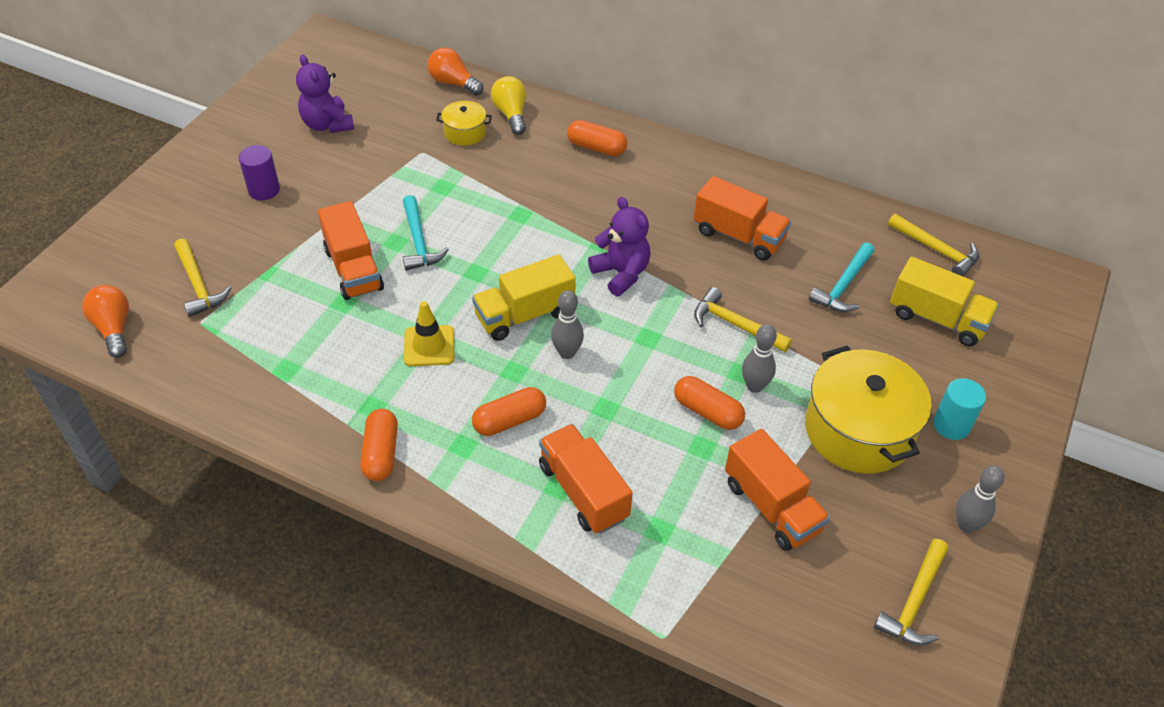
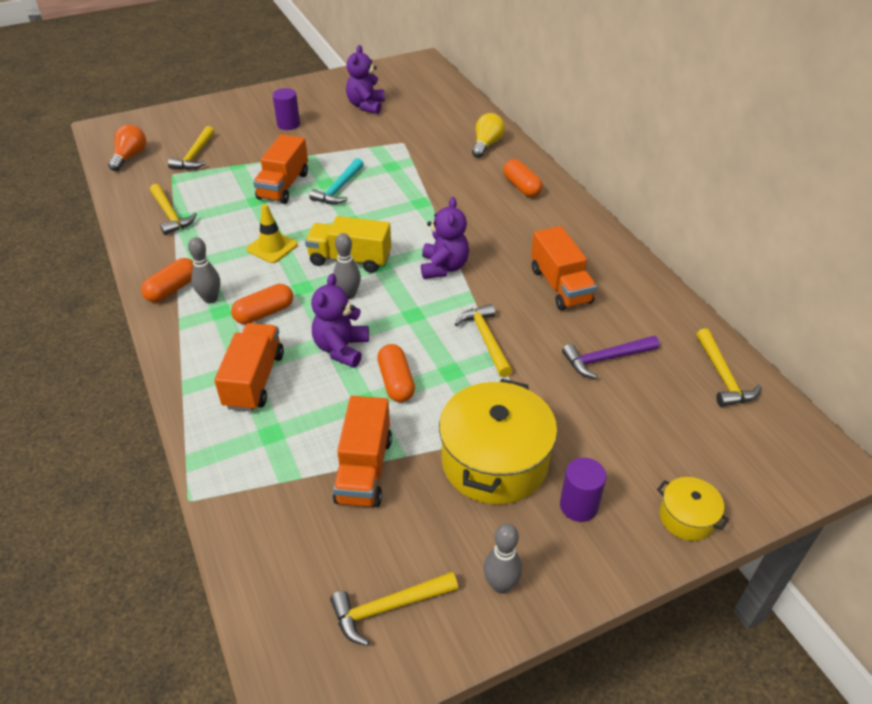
camera: 40 degrees right, 5 degrees down
(265, 372) = (170, 215): none -> yellow hammer
(453, 83) = (471, 113): orange light bulb -> none
(465, 132) = (443, 142): yellow pot -> yellow pot (687, 517)
(509, 420) = (264, 313): orange capsule -> orange capsule turned 45 degrees counterclockwise
(624, 410) = (341, 349): none -> purple teddy bear
(754, 386) = (450, 386): grey bowling pin -> grey bowling pin (210, 299)
(843, 286) = (606, 359): turquoise hammer -> purple hammer
(937, 319) = (662, 424): yellow truck -> none
(951, 425) = (578, 506): turquoise cylinder -> purple cylinder

